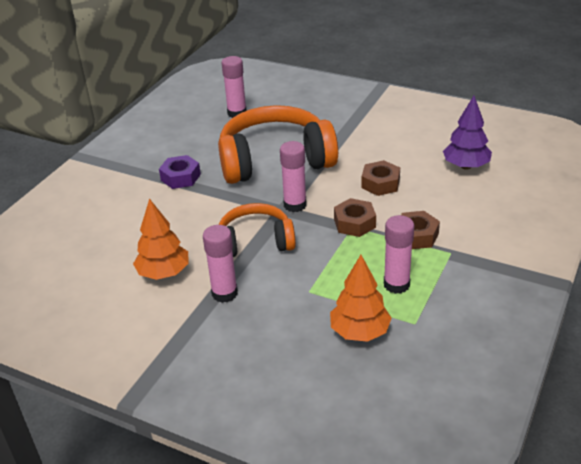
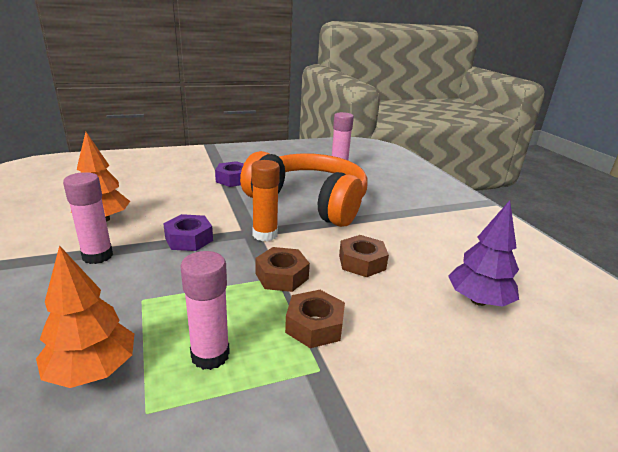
camera: 40 degrees right, 10 degrees down
(255, 242) = (189, 239): orange headphones -> purple nut
(295, 205) = (265, 235): pink glue stick -> orange glue stick

